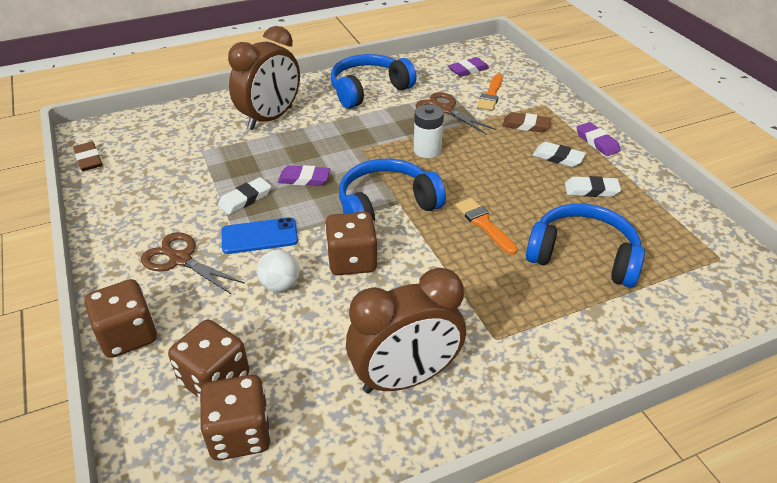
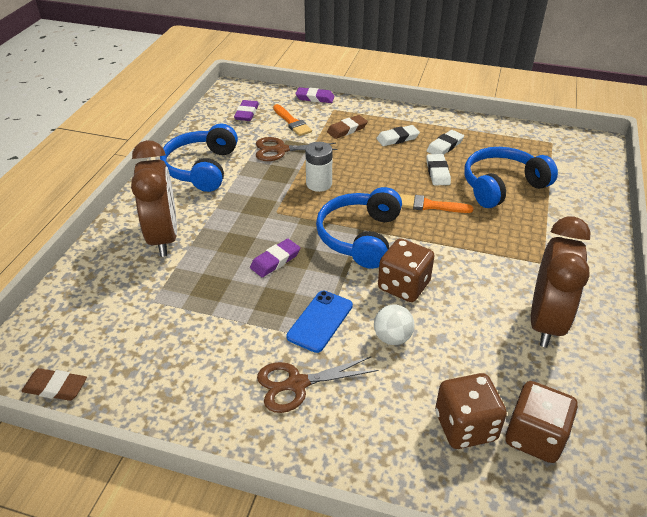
camera: 50 degrees left, 0 degrees up
(128, 335) = (364, 463): brown dice -> none
(245, 199) = (260, 306): white eraser -> white eraser (437, 172)
(597, 142) = (400, 116): purple eraser -> purple eraser (315, 98)

